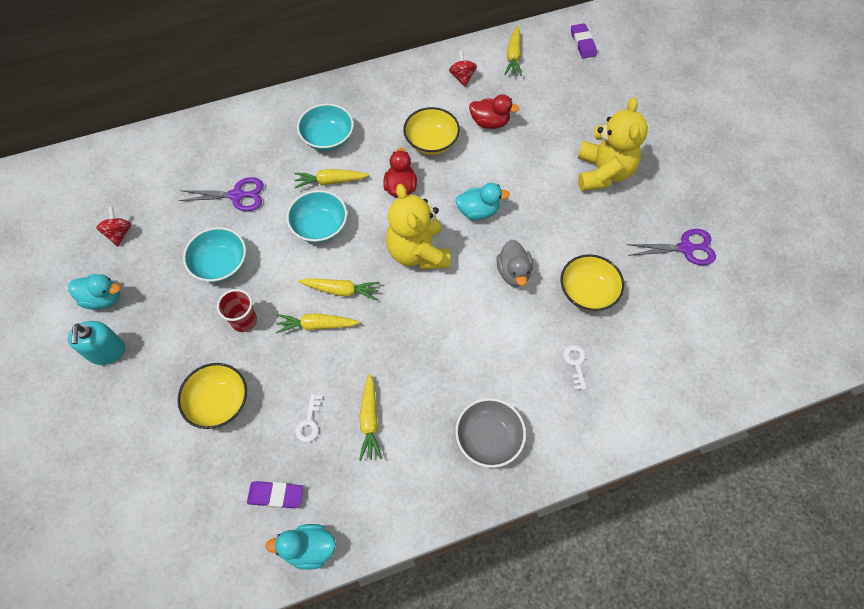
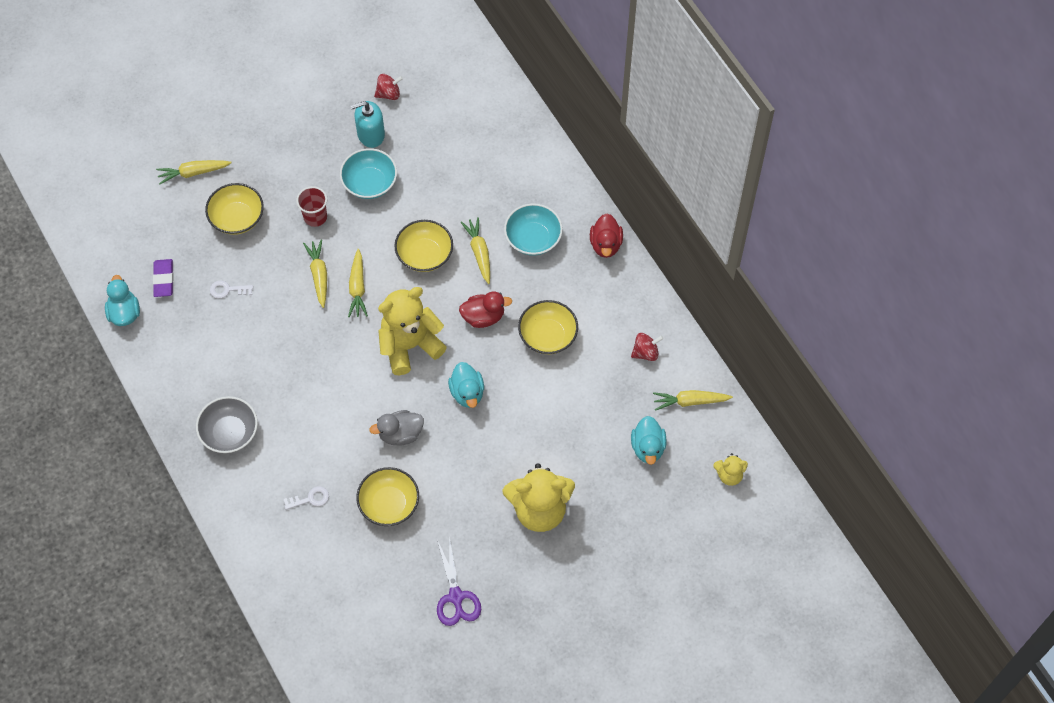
camera: 80 degrees right, 0 degrees up
(103, 298) = (321, 103): turquoise duck -> turquoise duck (648, 447)
(106, 351) = (272, 122): turquoise soap dispenser -> turquoise soap dispenser (370, 134)
(237, 195) = (447, 176): purple scissors -> none
(320, 226) = (424, 255): turquoise bowl -> yellow bowl
(370, 420) = (234, 336): yellow carrot -> yellow carrot (193, 173)
(490, 122) = (586, 389): red duck -> red duck (605, 244)
(583, 43) = (729, 475): purple eraser -> yellow teddy bear

